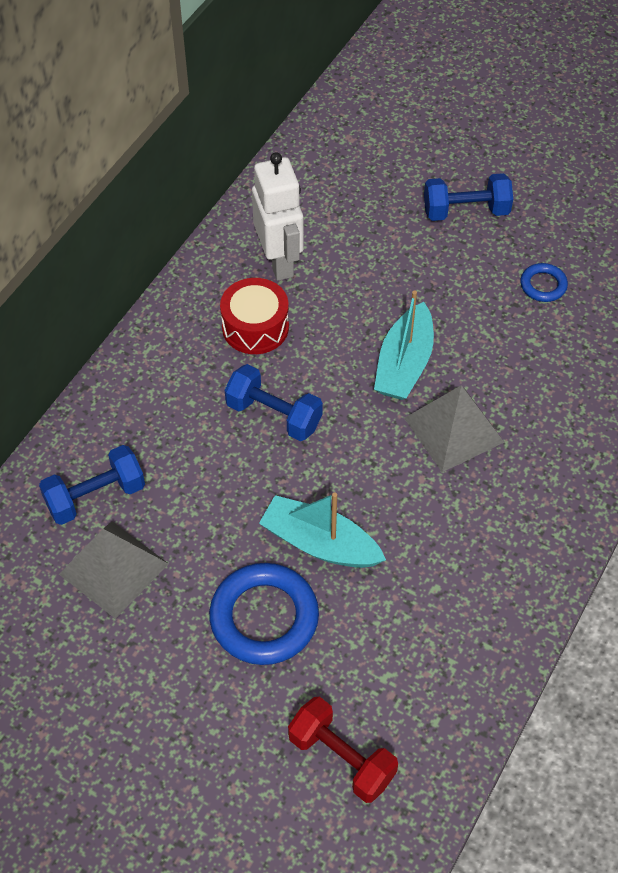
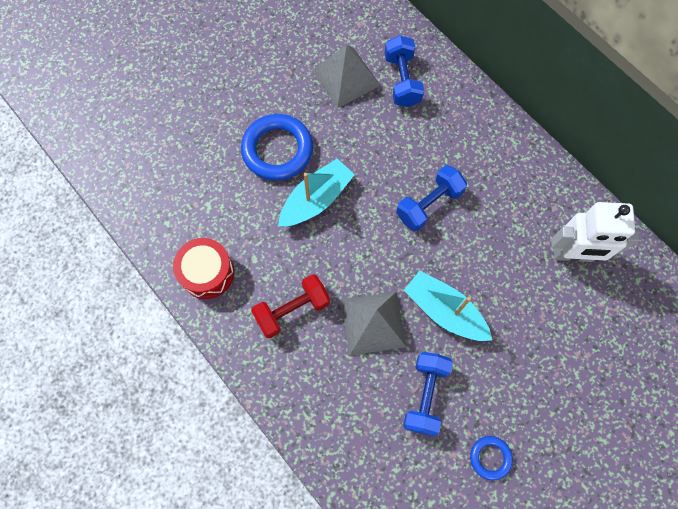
camera: 110 degrees right, 15 degrees up
(255, 327) = (512, 217): red drum -> red drum (207, 273)
(342, 758) = (170, 163): red dumbbell -> red dumbbell (292, 310)
(466, 211) = (591, 427): blue dumbbell -> blue dumbbell (425, 395)

